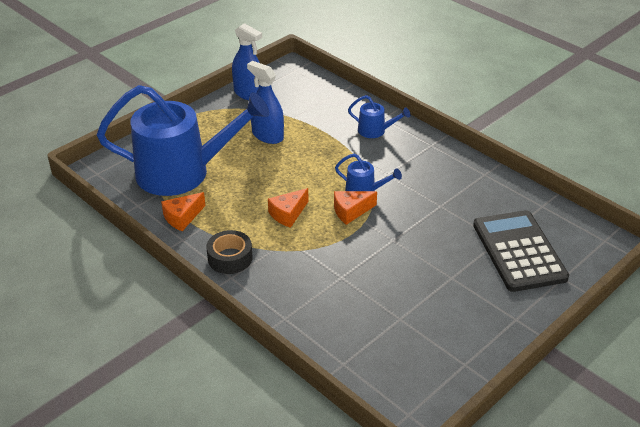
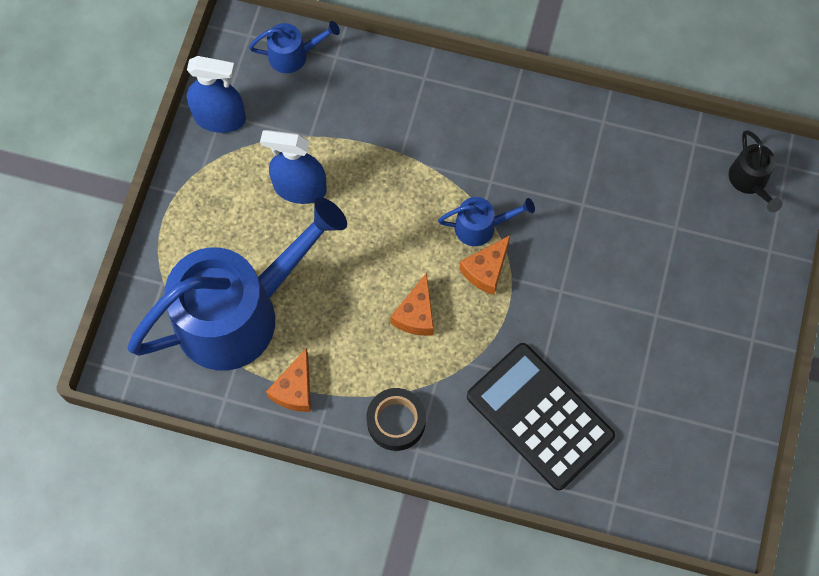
camera: 30 degrees left, 30 degrees up
(375, 131) = (430, 108): blue watering can -> blue watering can (294, 55)
(518, 251) = (705, 234): black calculator -> black calculator (539, 416)
(571, 238) = (750, 181): none -> black watering can

